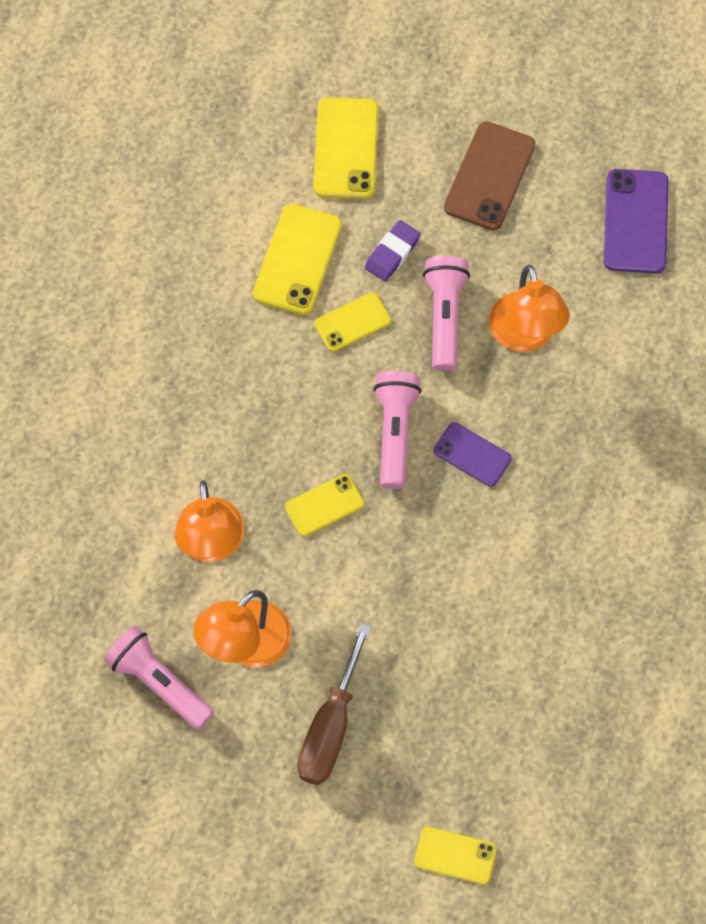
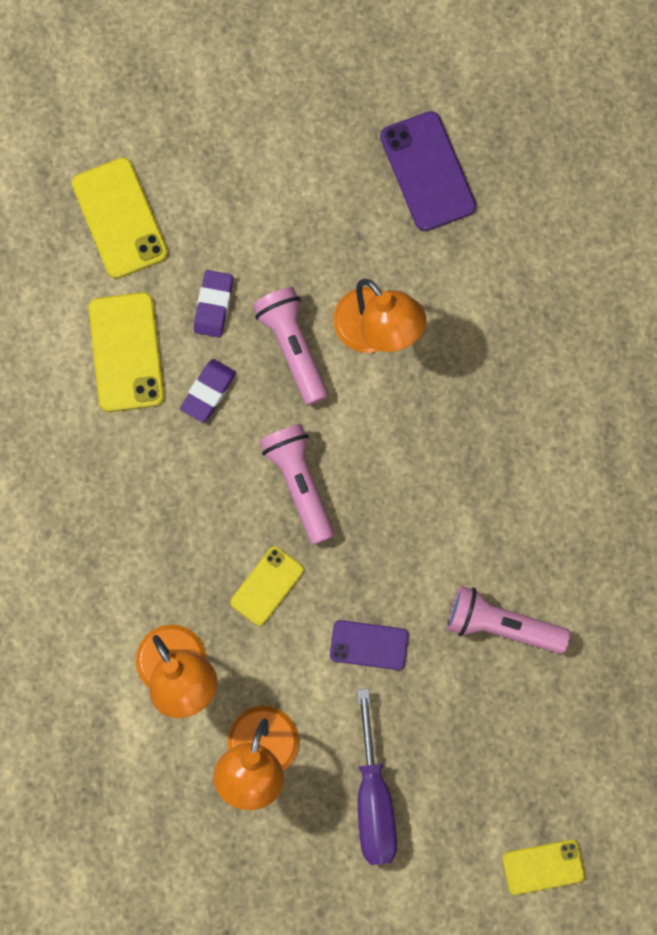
camera: 25 degrees left, 10 degrees up
(159, 682) = (194, 831): pink flashlight -> pink flashlight (501, 625)
(330, 727) = (373, 799): brown screwdriver -> purple screwdriver
(352, 322) = (208, 392): yellow phone -> purple eraser
(472, 455) = (381, 473): purple phone -> purple phone (369, 645)
(489, 176) = (270, 186): brown phone -> none

